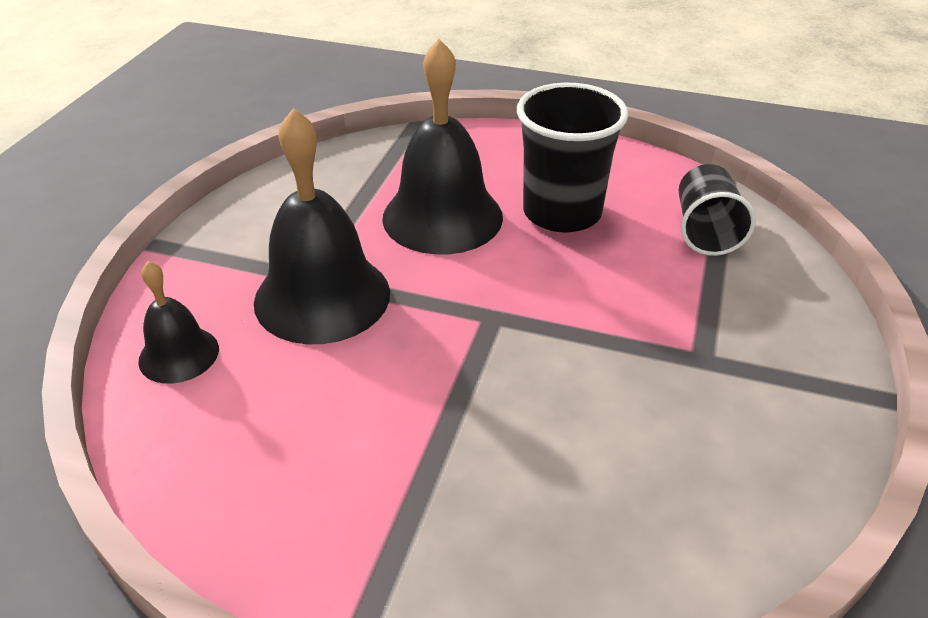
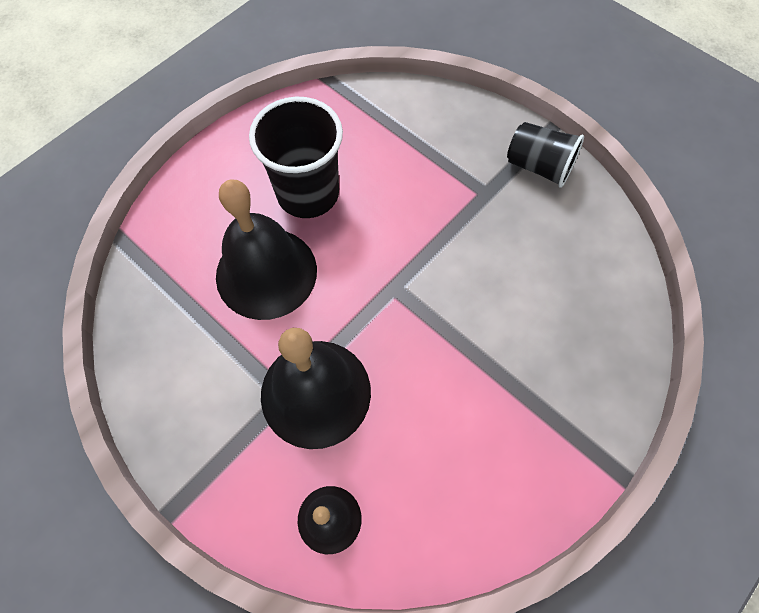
camera: 65 degrees left, 25 degrees up
(705, 231) = (376, 123): black cup -> black cup (538, 166)

